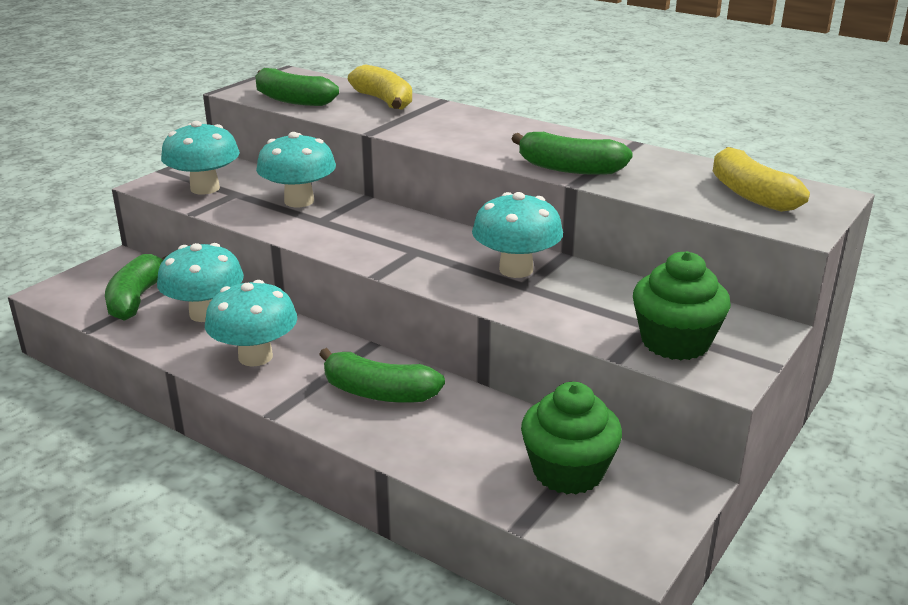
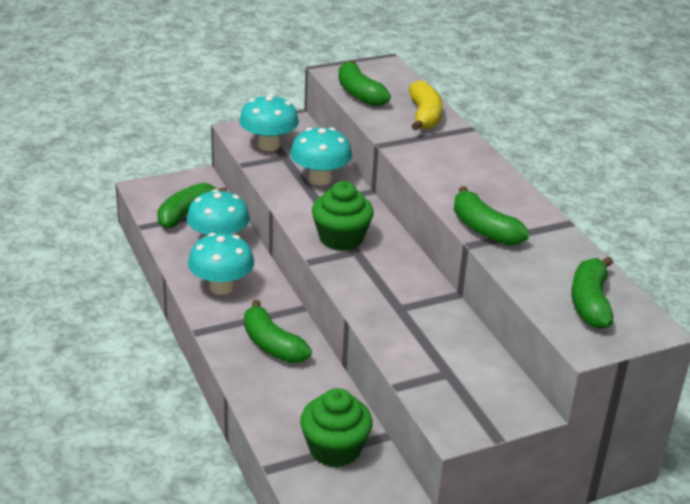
camera: 30 degrees right, 5 degrees up
(516, 269) = (407, 293): turquoise mushroom -> none
(675, 342) = (450, 392): green cupcake -> green cupcake (341, 238)
(750, 194) = (590, 303): yellow banana -> green banana

